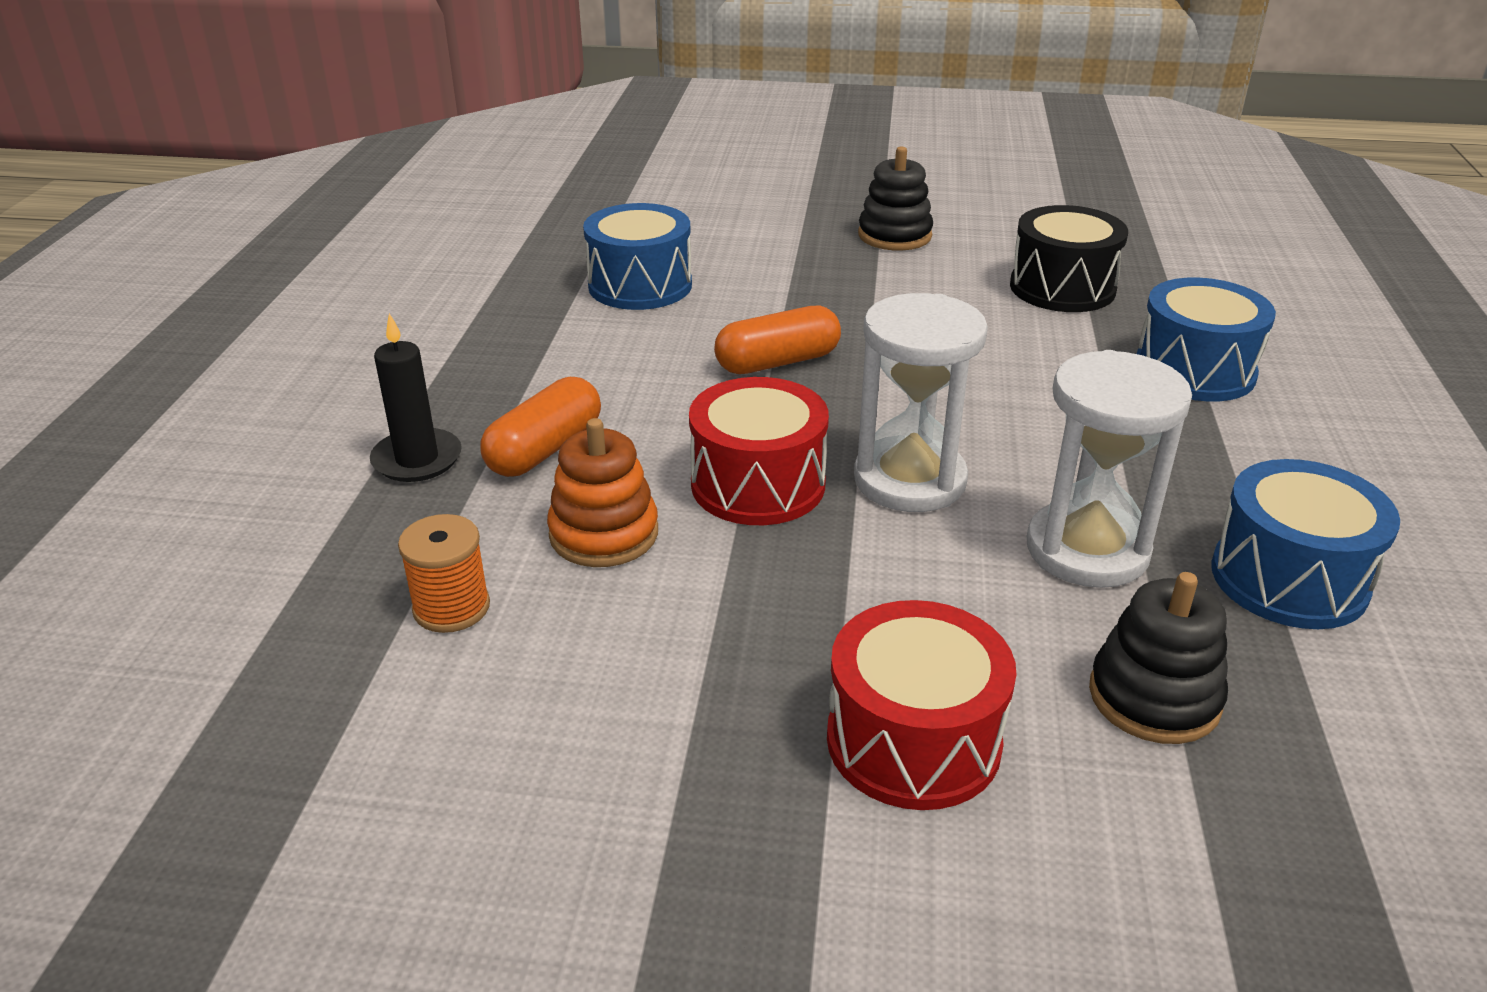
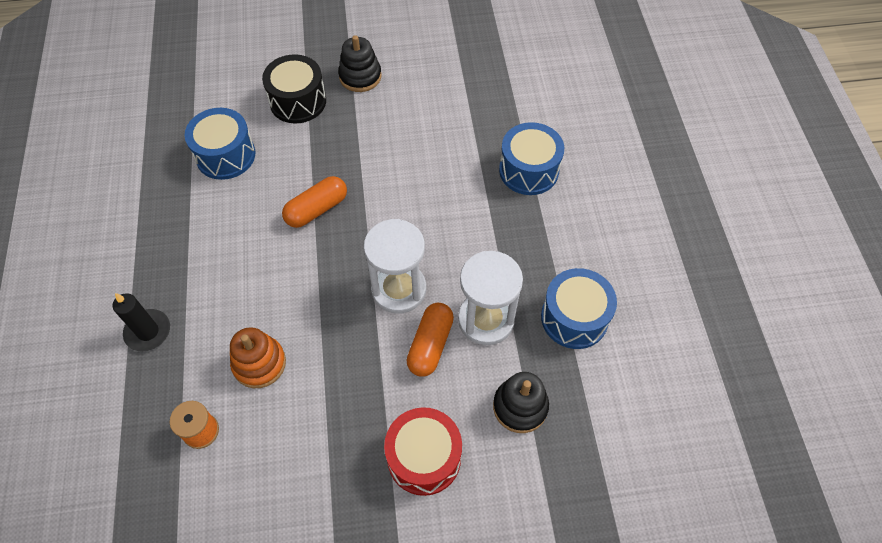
camera: 15 degrees left, 25 degrees up
(545, 449) = (212, 308): orange capsule -> orange capsule (430, 345)
(758, 484) = (326, 310): red drum -> none
(1062, 288) = (457, 110): black drum -> black drum (298, 101)

